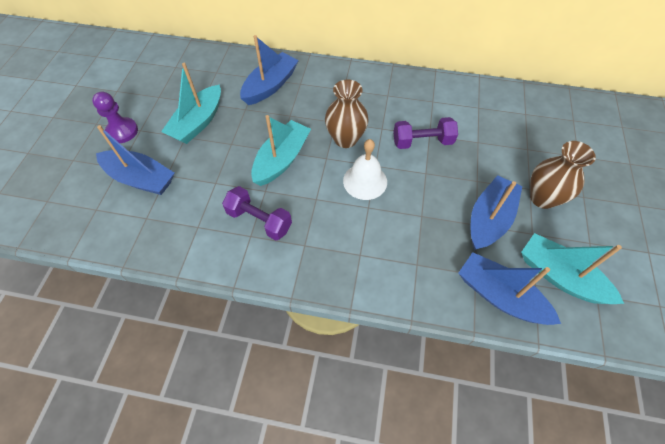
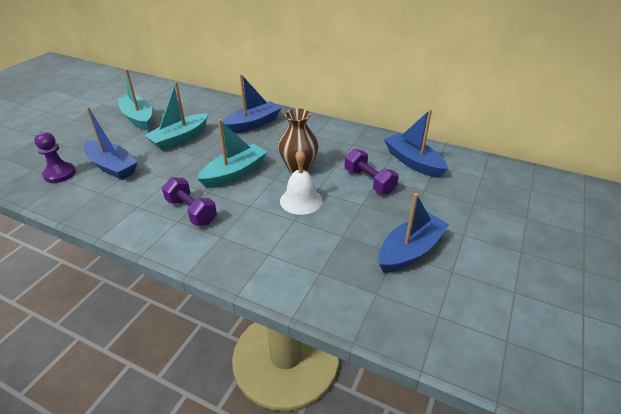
camera: 15 degrees right, 20 degrees down
(122, 131) = (118, 135): purple pawn -> purple pawn (60, 174)
(422, 142) = (369, 181): purple dumbbell -> purple dumbbell turned 45 degrees clockwise
(499, 296) = (394, 317): blue boat -> blue boat (413, 162)
(542, 198) = (474, 244): brown vase -> none
(560, 276) = (469, 314): turquoise boat -> turquoise boat (138, 118)

